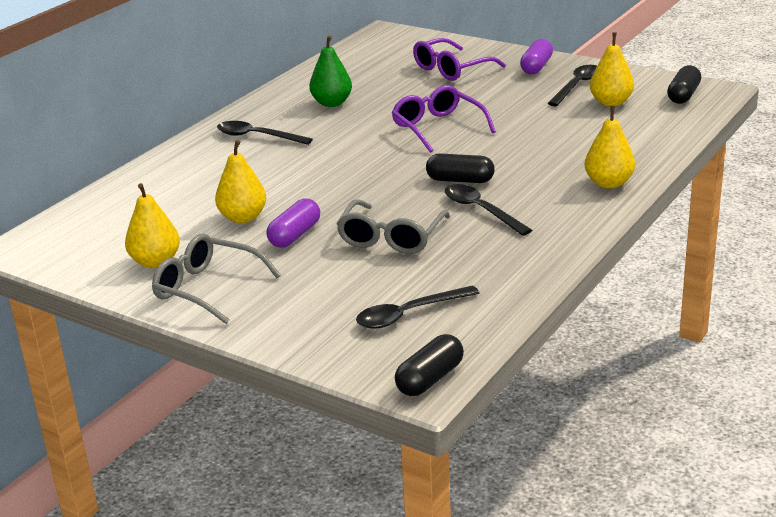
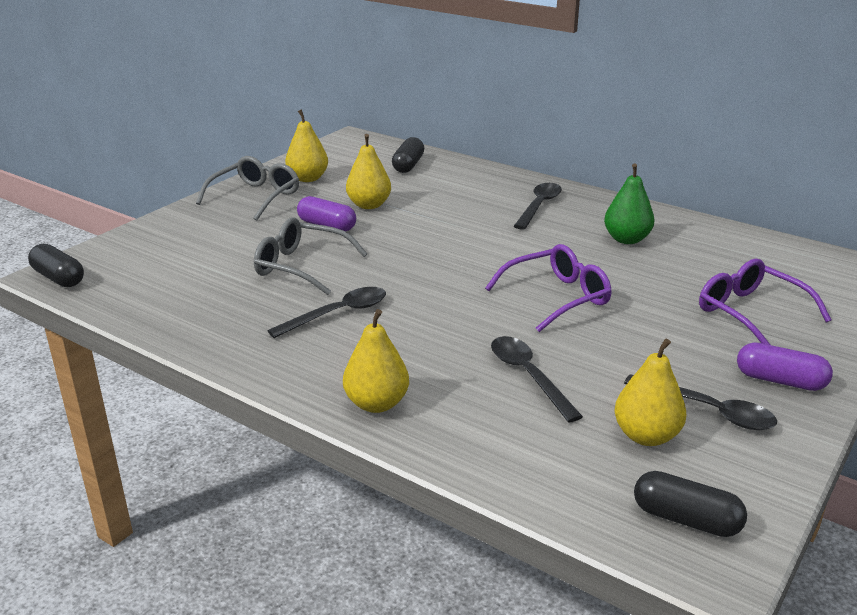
camera: 90 degrees right, 0 degrees up
(409, 314) = (161, 272): black spoon -> black spoon (528, 376)
(460, 180) = (413, 305): black capsule -> black capsule (408, 165)

